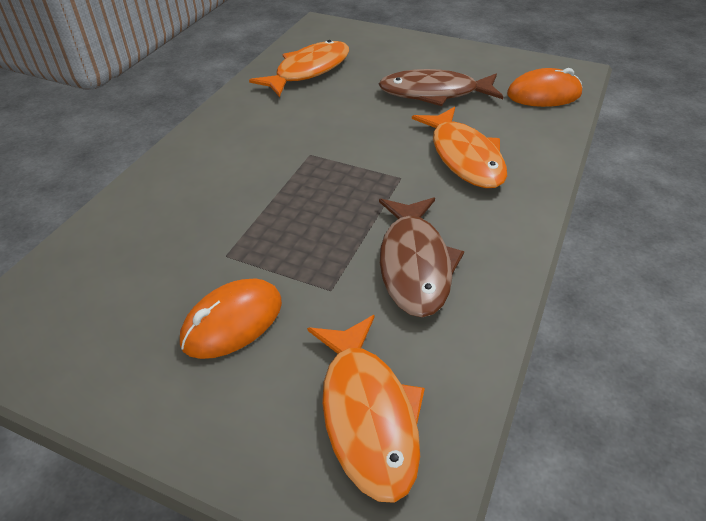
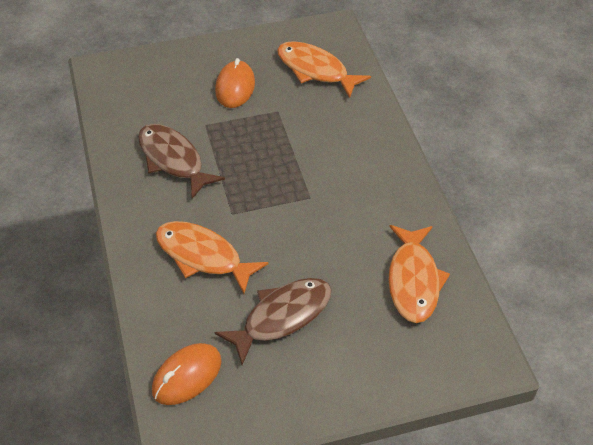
camera: 140 degrees right, 5 degrees up
(368, 414) = (140, 88): orange fish -> orange fish (315, 70)

